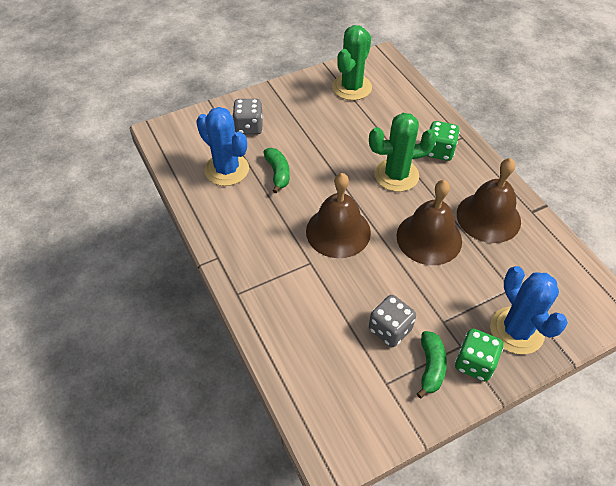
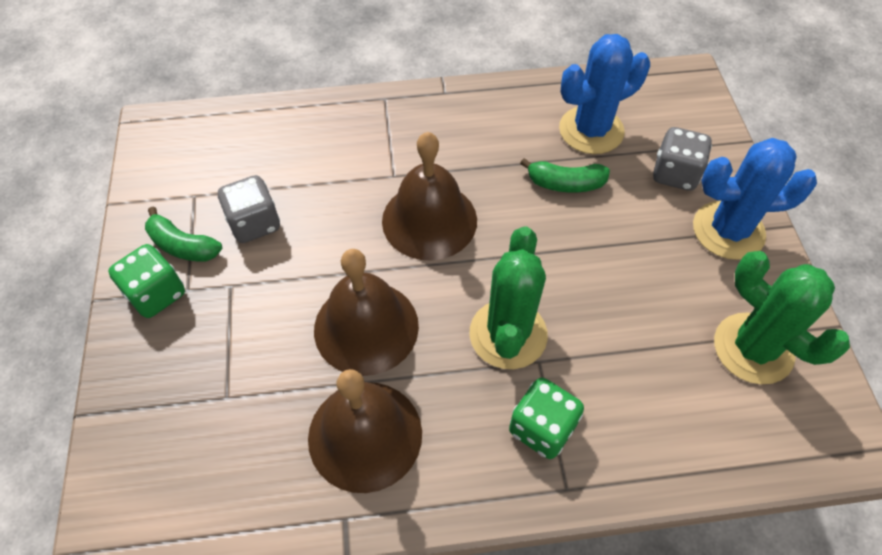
camera: 110 degrees right, 5 degrees up
(516, 330) = (164, 367): blue cactus -> blue cactus (728, 230)

